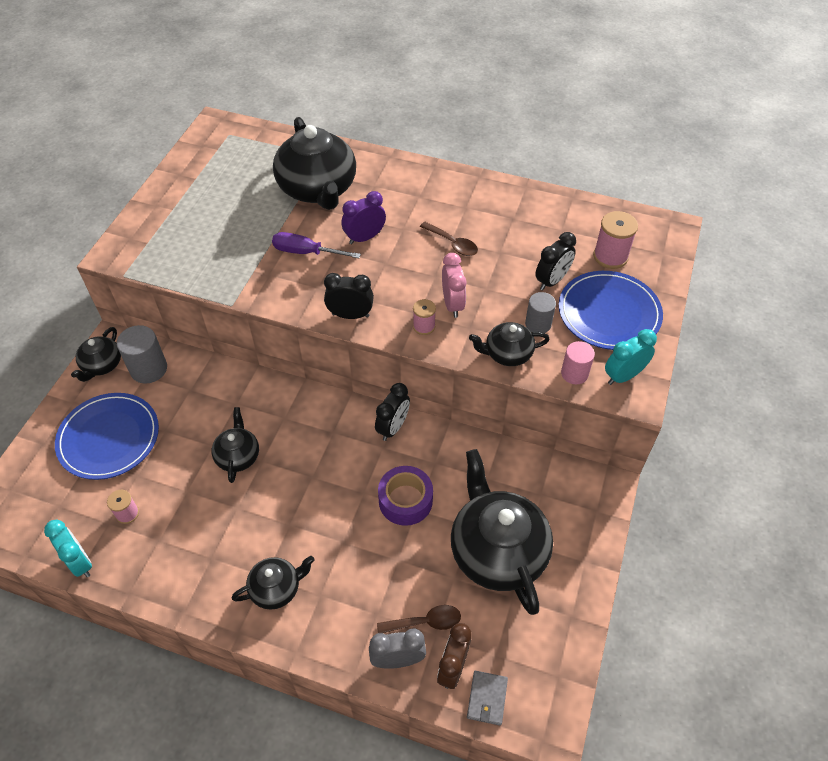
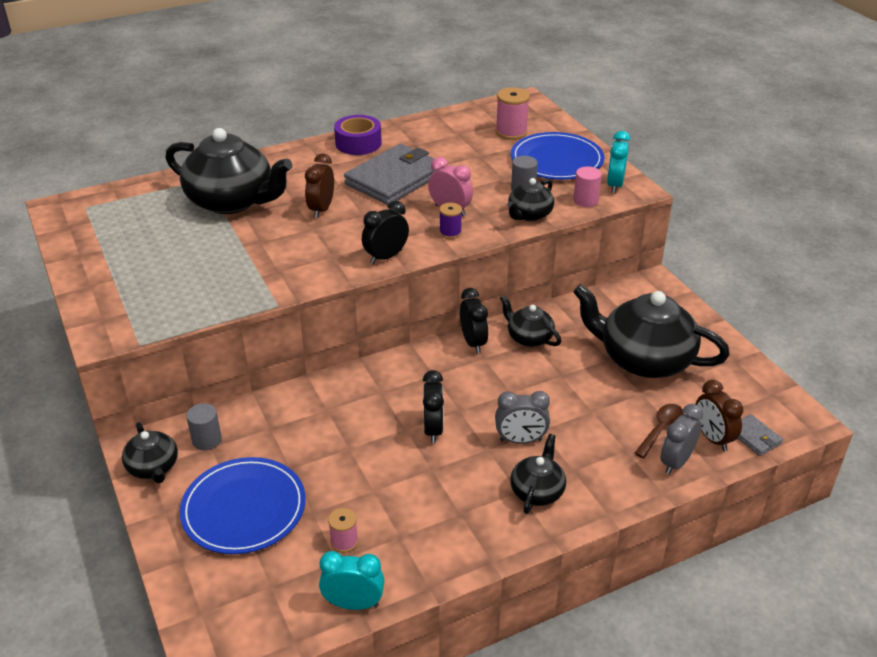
camera: 45 degrees left, 15 degrees down
(149, 369) = (207, 440): grey cylinder -> grey cylinder, size x0.65
(238, 456) = (380, 439): black teapot -> black teapot (529, 337)
(306, 252) = (287, 242): purple screwdriver -> none
(318, 538) = (520, 440): none -> grey clock
(364, 238) = (321, 209): purple clock -> brown clock
(405, 500) = (546, 376): purple tape -> purple tape (358, 143)
(424, 326) = (450, 233): pink spool -> purple spool
(452, 244) = (395, 179): brown spoon -> grey wallet
(552, 281) = (495, 163): black clock -> black clock (433, 429)

